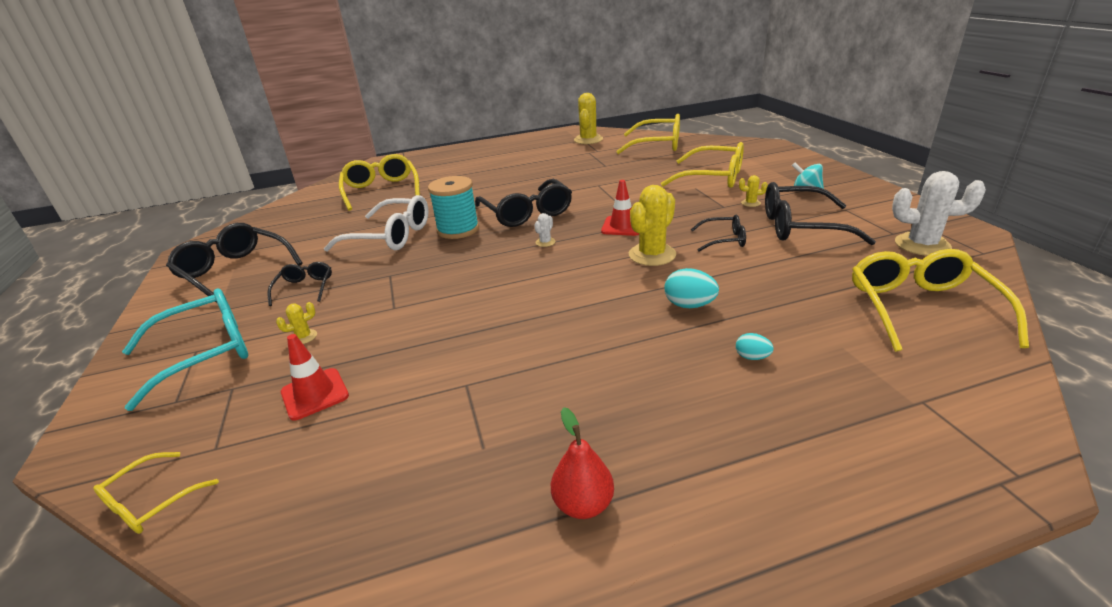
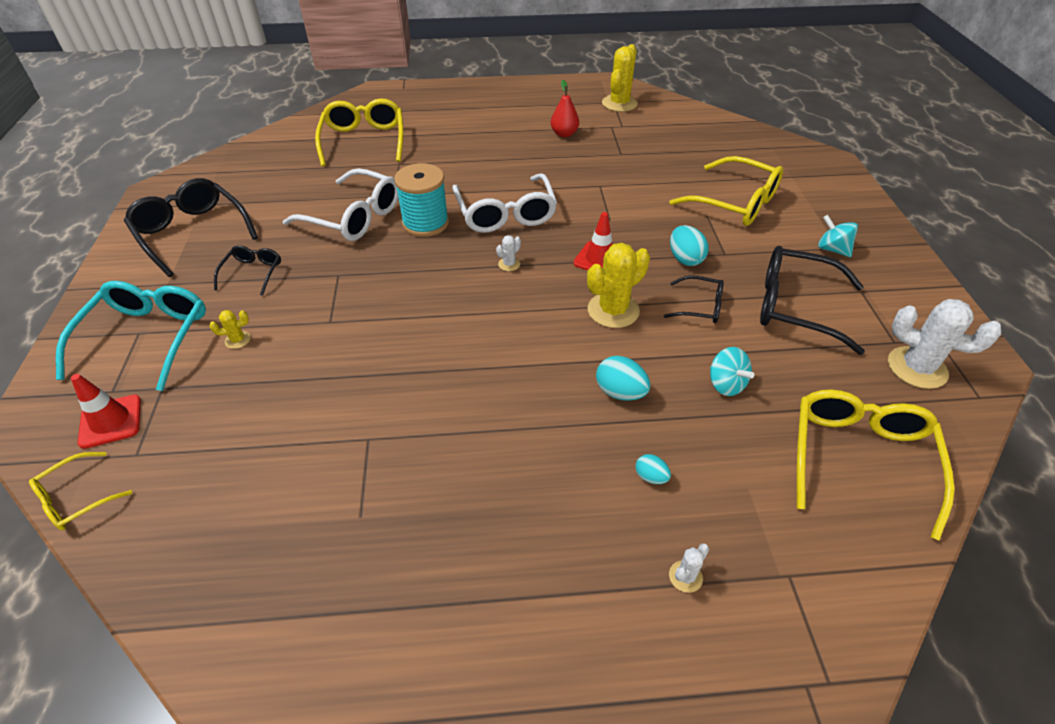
camera: 10 degrees right, 15 degrees up
(206, 353) = (147, 337): turquoise glasses -> turquoise glasses turned 60 degrees counterclockwise
(315, 394) = (231, 414): red traffic cone -> red traffic cone (110, 421)
(527, 213) = (505, 214): black glasses -> white glasses
(583, 504) = (424, 601): red pear -> red pear (564, 134)
(658, 145) = (697, 131): yellow glasses -> none
(693, 214) = (685, 259): none -> turquoise egg
(750, 203) = (758, 255): yellow cactus -> none
(777, 283) = (725, 384): none -> turquoise spinning top
(830, 423) = (685, 576): none -> white cactus

